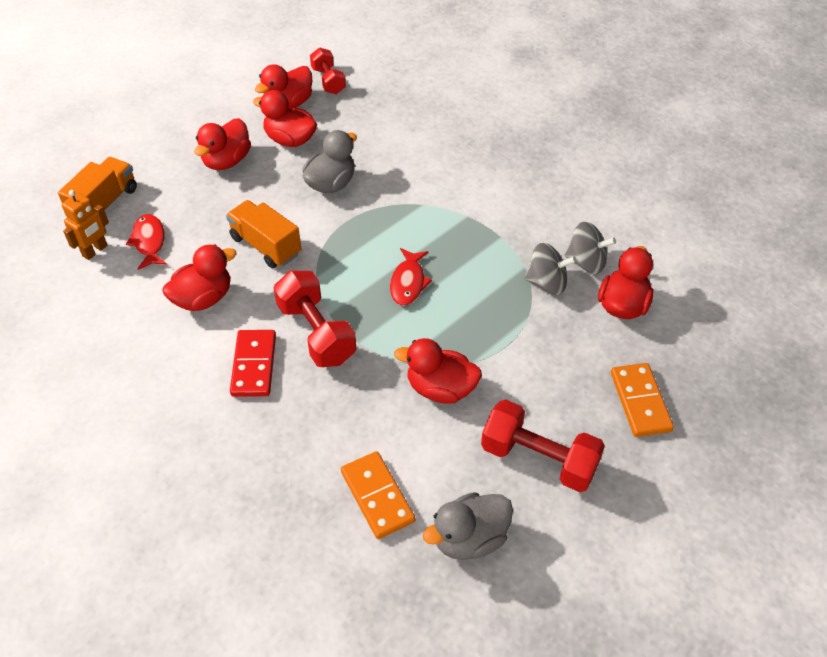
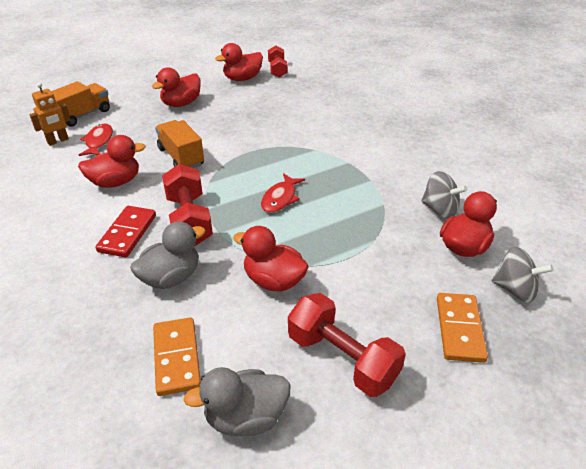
camera: 15 degrees right, 10 degrees down
(290, 140) = (233, 98): red duck -> none
(331, 184) = (250, 127): grey duck -> grey duck (171, 277)
(547, 283) = (399, 219): grey spinning top -> grey spinning top (515, 289)

